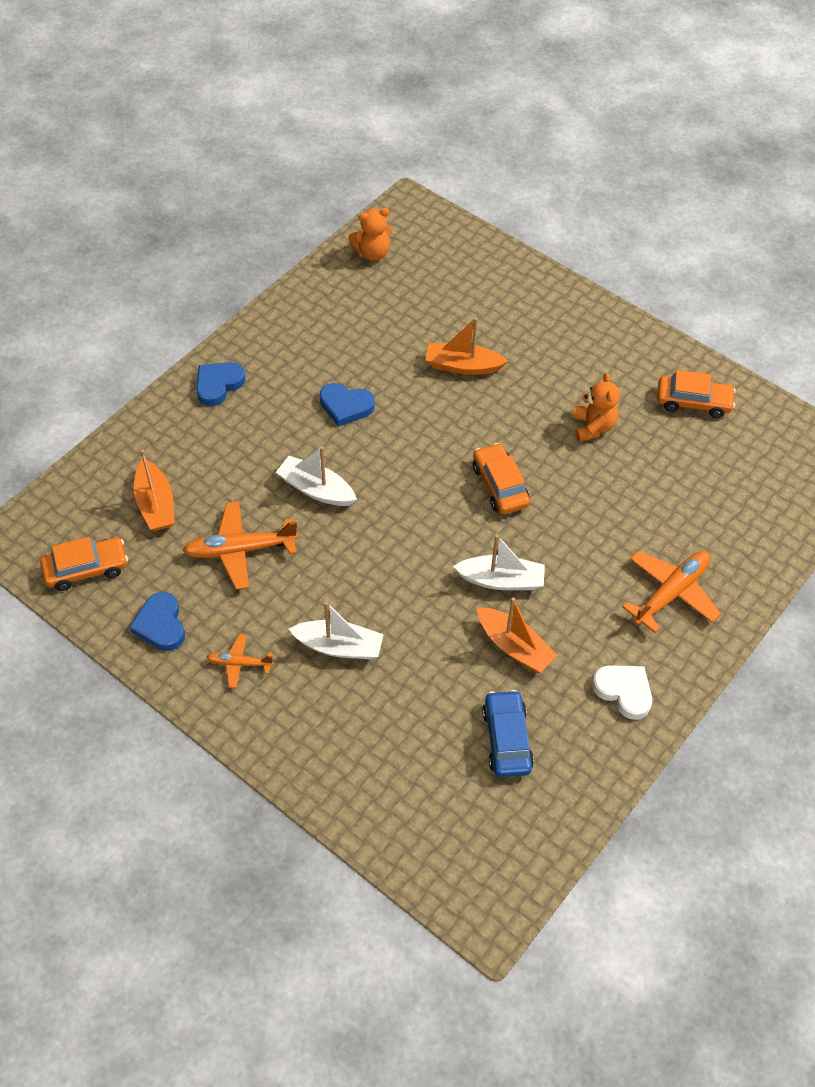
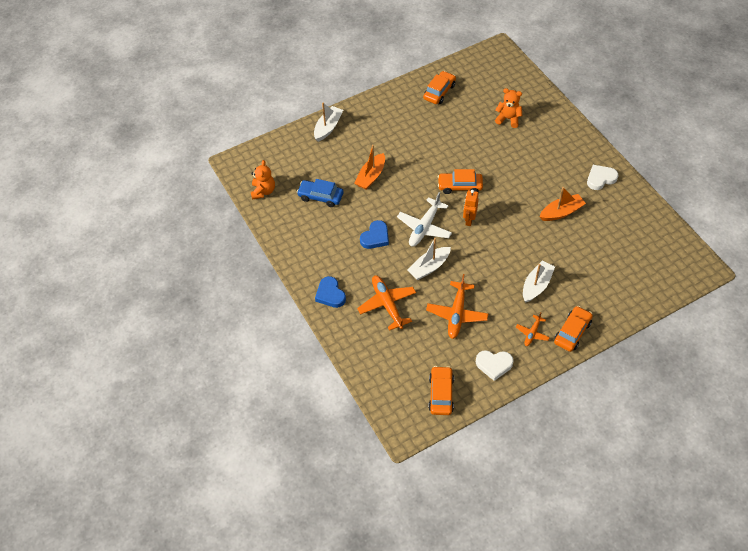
camera: 65 degrees left, 0 degrees up
(156, 504) = (407, 348): orange boat -> none
(160, 625) = (494, 365): blue heart -> white heart
(262, 722) = (572, 332): none -> orange car
(393, 462) = (424, 227): none -> white plane
(434, 517) = (469, 220): none -> orange robot
(501, 580) = (519, 205): white boat -> white boat (328, 127)
(507, 739) = (613, 232): blue car -> blue car (320, 196)
(593, 427) = (438, 136): orange teddy bear -> orange teddy bear (508, 119)
(671, 593) = (551, 142): orange plane -> orange plane (387, 305)

